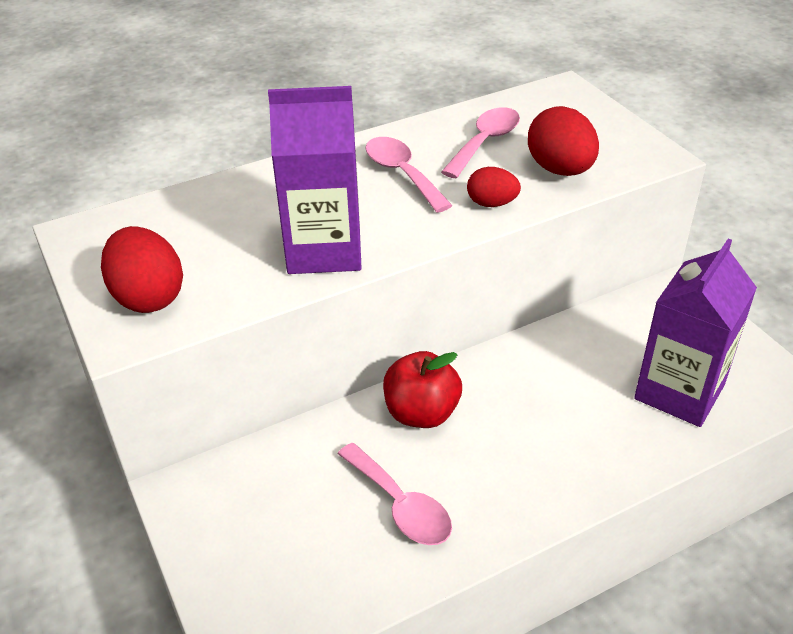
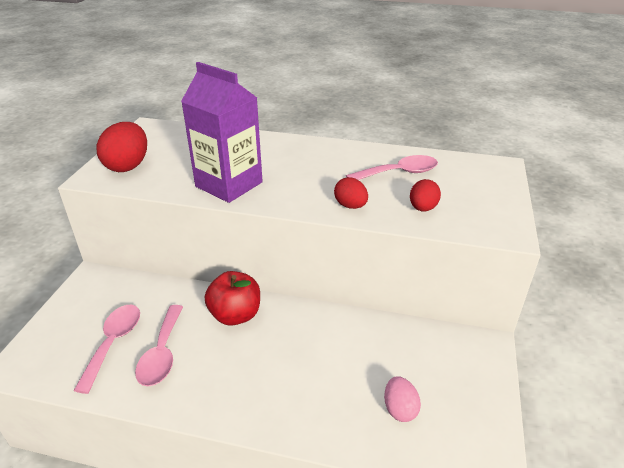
camera: 40 degrees right, 5 degrees down
(402, 174) = (326, 168): pink spoon -> pink spoon (114, 343)
(560, 170) = (422, 208): red egg -> red egg, size x0.60
(679, 392) = (399, 409): purple carton -> pink egg

